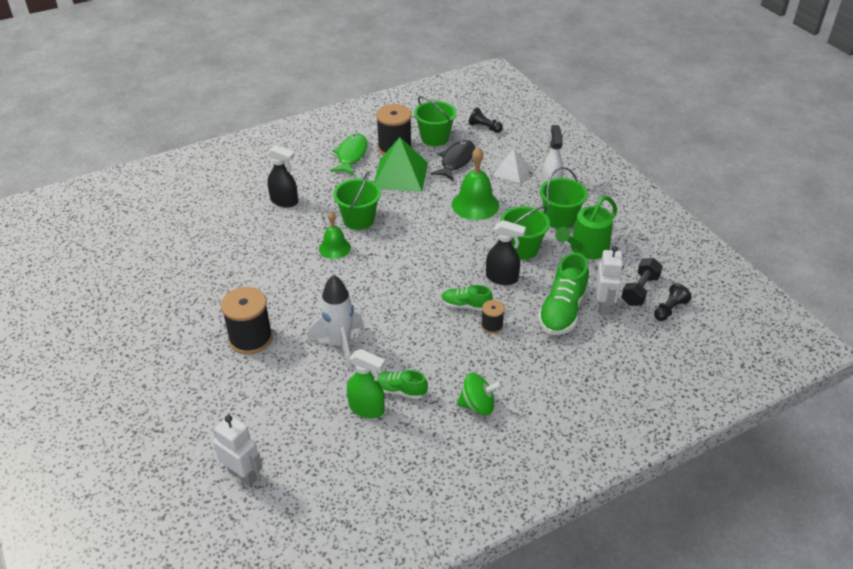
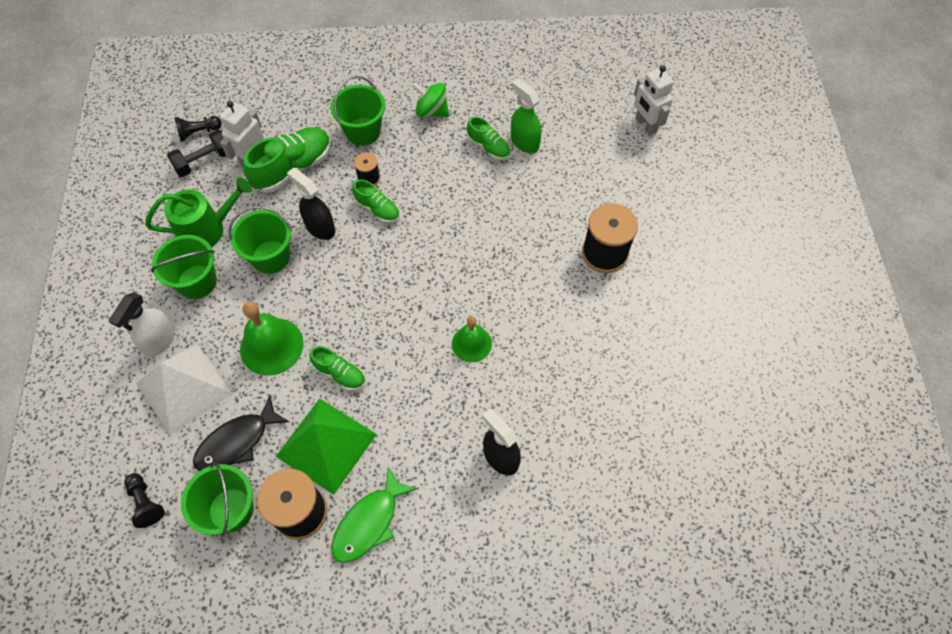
camera: 155 degrees left, 20 degrees up
(340, 344) = (520, 213): white rocket -> none
(358, 219) = (422, 380): green bucket -> green bucket (363, 131)
(417, 206) = (340, 374): none -> green shoe
(511, 171) = (184, 388): white pyramid -> white pyramid, size x1.66

